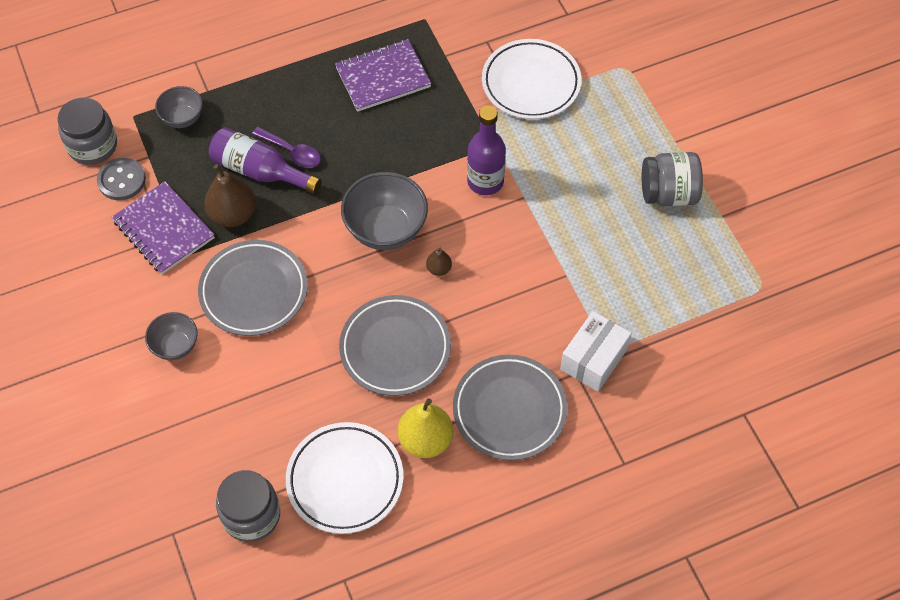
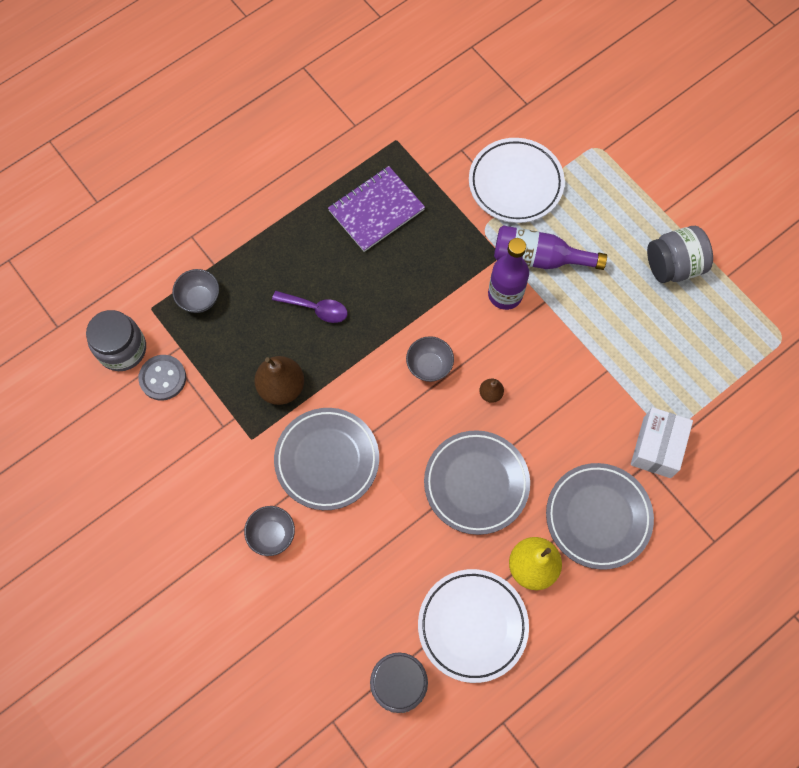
camera: 15 degrees left, 10 degrees up
(164, 229) = (221, 419): purple notebook -> none
(260, 171) = (292, 336): purple bottle -> purple bottle (539, 258)
(386, 229) = (429, 366): grey bowl -> grey bowl, size x0.58

